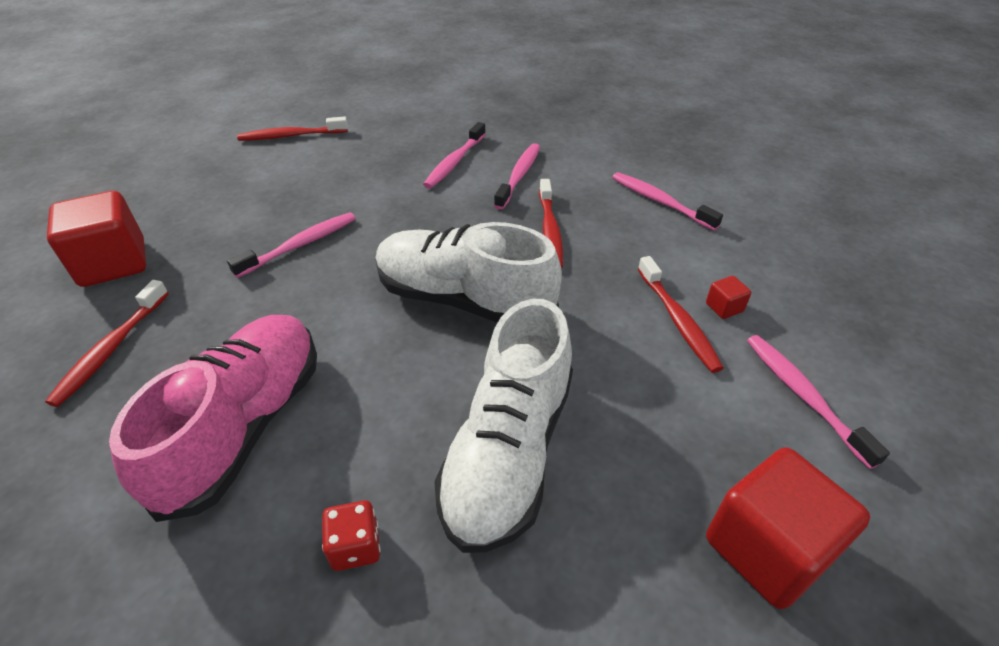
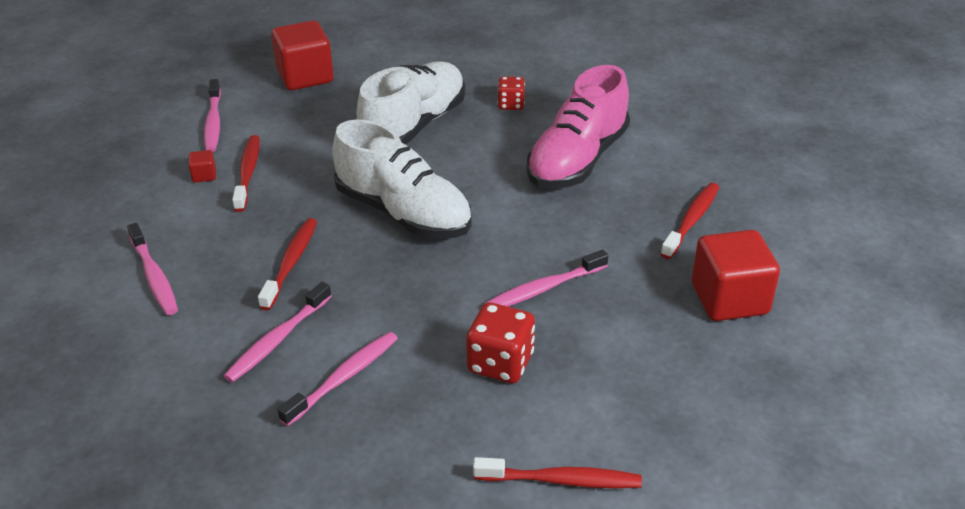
camera: 165 degrees left, 5 degrees down
(336, 186) = (500, 363): none -> red dice

